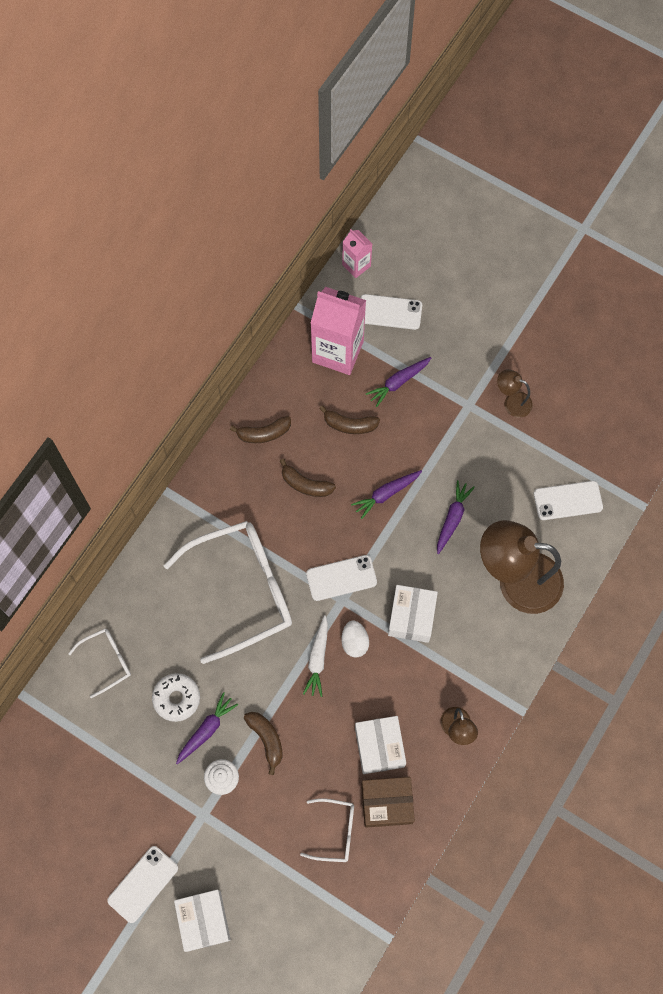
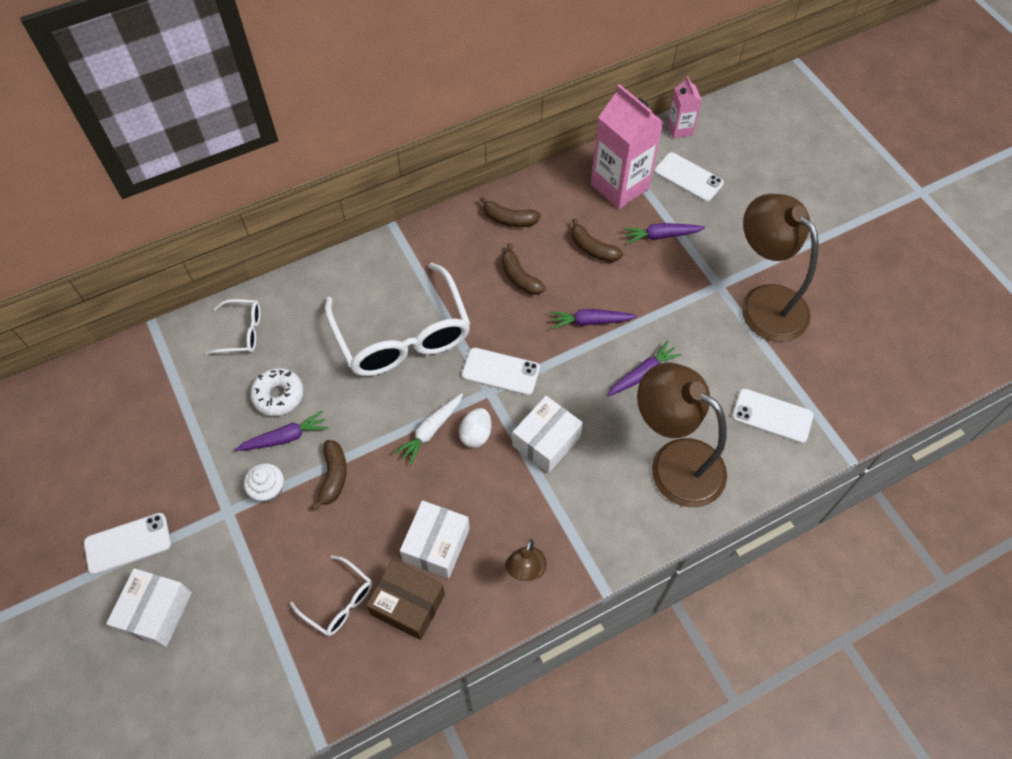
camera: 30 degrees right, 10 degrees down
(243, 590) = (402, 336): white glasses -> white glasses turned 60 degrees clockwise
(512, 402) = (764, 302): brown lamp -> brown lamp, size x2.18

